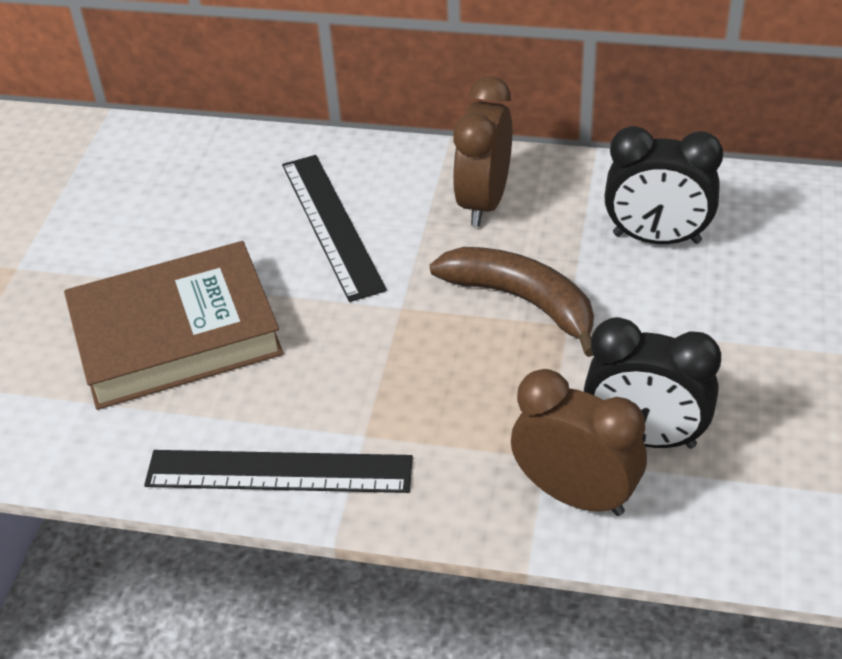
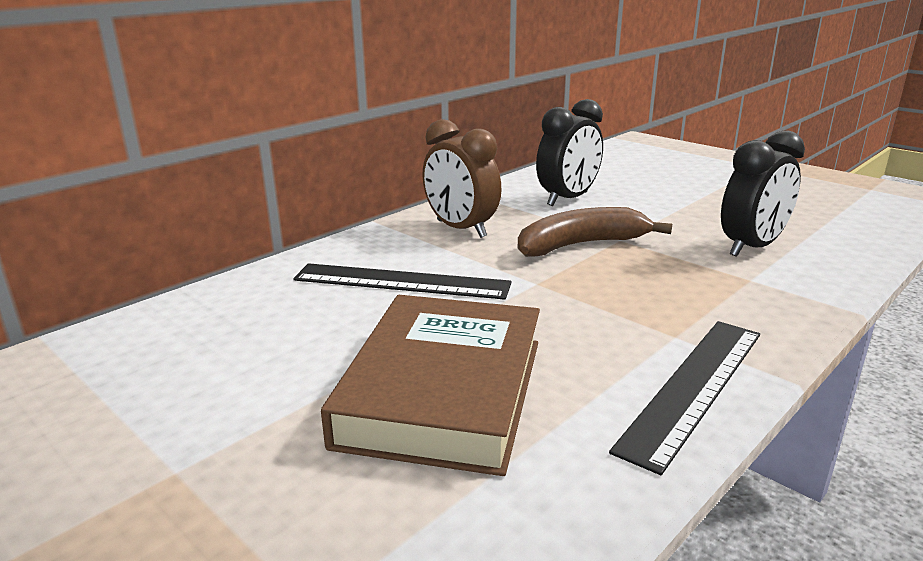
camera: 60 degrees left, 20 degrees down
(575, 495) = (796, 280): brown clock -> none

